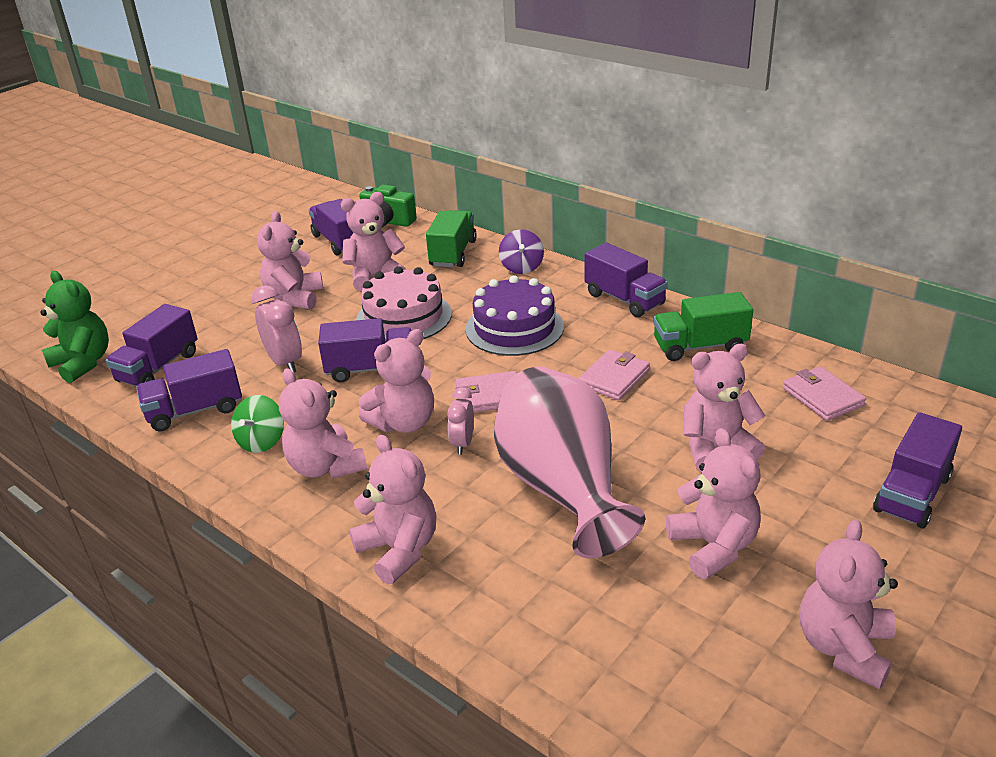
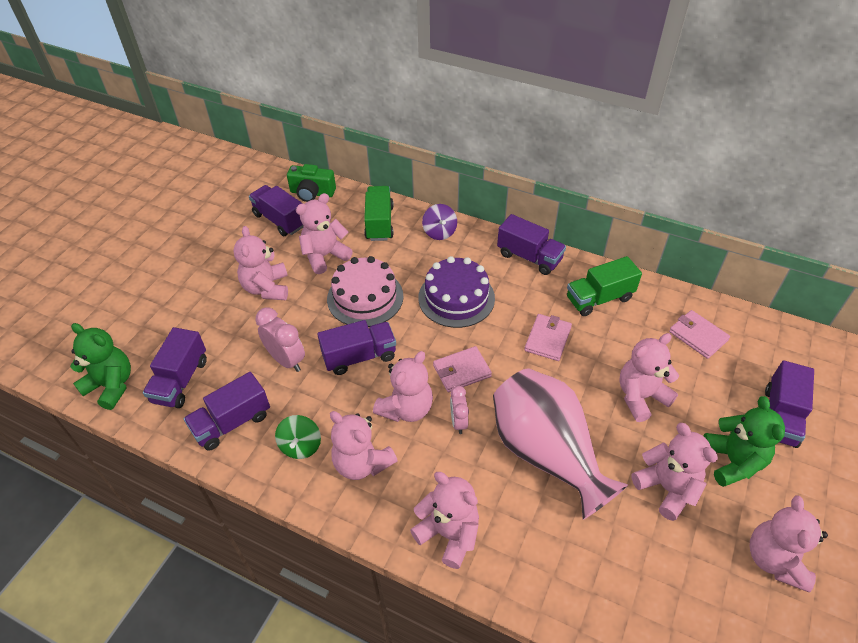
camera: 15 degrees left, 15 degrees up
(821, 531) = (733, 461): none -> green teddy bear

